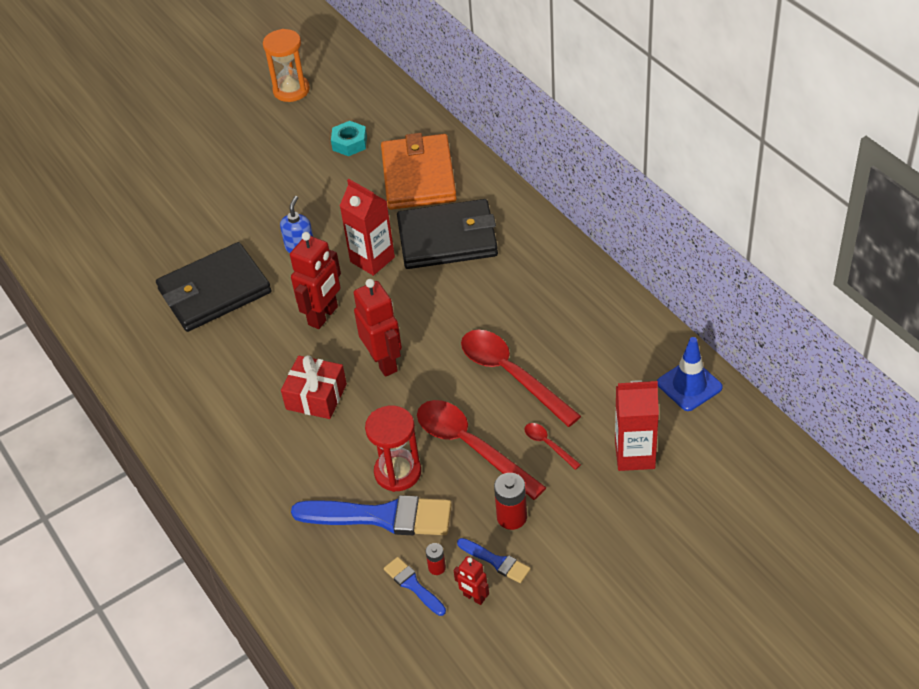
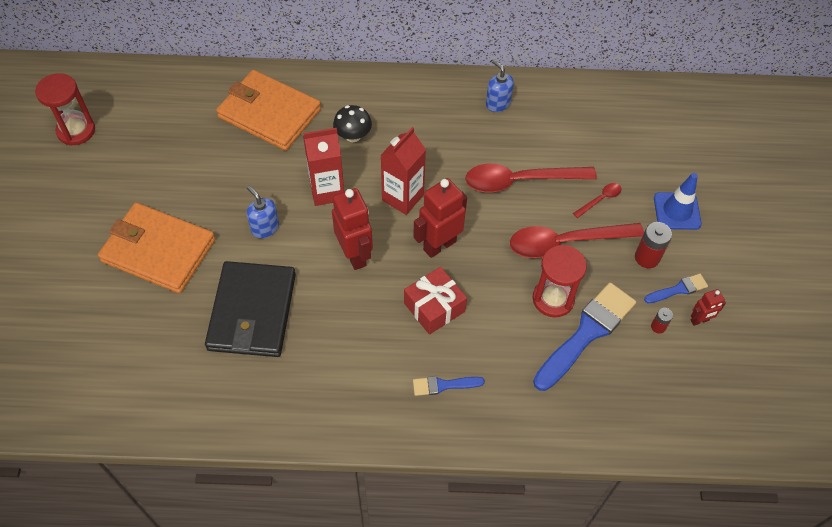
camera: 60 degrees left, 10 degrees up
(223, 205) = (158, 250): none -> orange wallet
(291, 90) = (76, 131): orange hourglass -> red hourglass
(349, 143) = (184, 131): turquoise nut -> none
(384, 362) = (439, 245): red robot -> red robot turned 45 degrees counterclockwise
(413, 585) = (663, 350): blue brush -> blue brush (443, 385)
(447, 238) = (353, 136): black wallet -> black mushroom
(548, 444) = (600, 199): red spoon -> red spoon turned 150 degrees clockwise
(589, 307) = (497, 103): none -> blue soap dispenser
(634, 455) = (646, 161): red carton -> red carton (402, 197)
(689, 385) = (612, 99): blue traffic cone -> blue traffic cone (677, 211)

